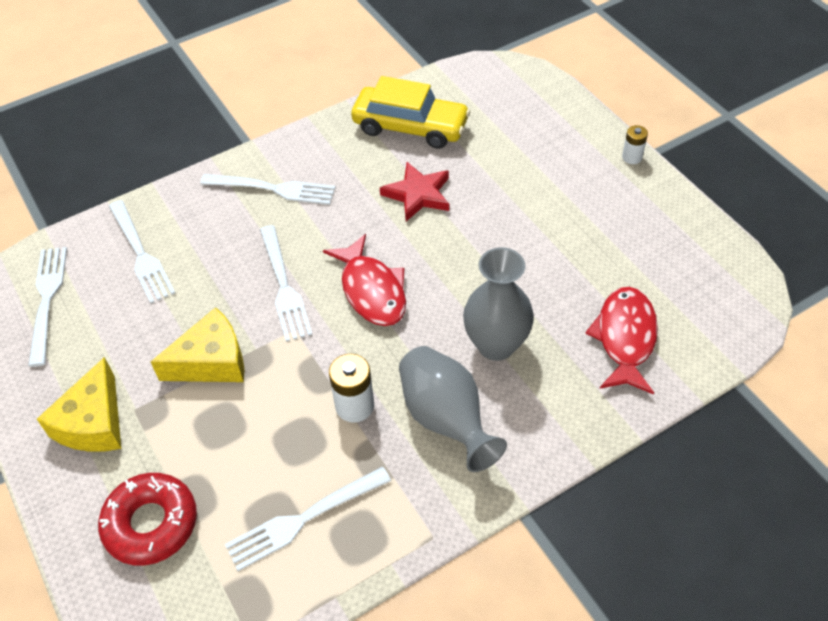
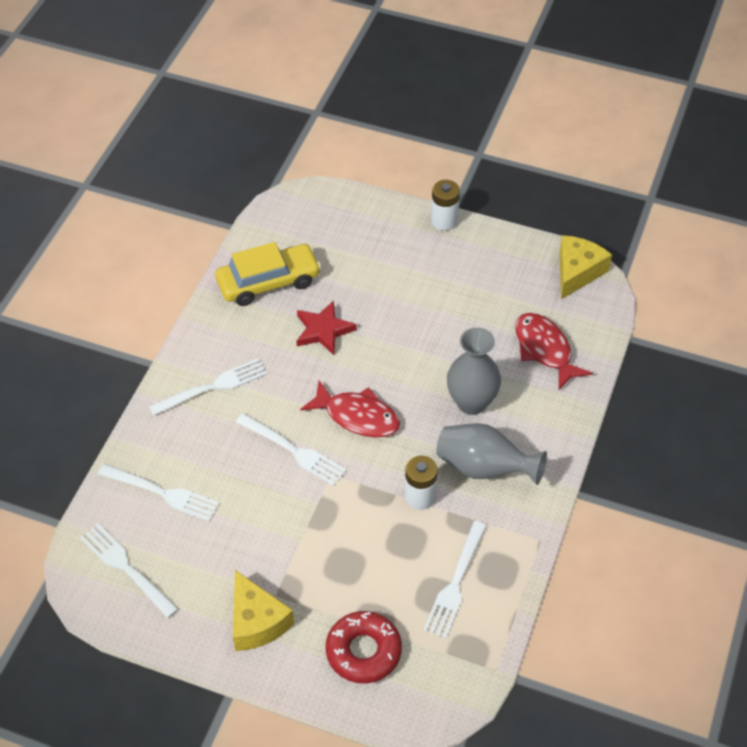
camera: 40 degrees left, 0 degrees up
(211, 361) = (296, 531): yellow cheese -> yellow cheese (577, 272)
(632, 157) = (444, 221): white battery -> white battery, size x1.61

